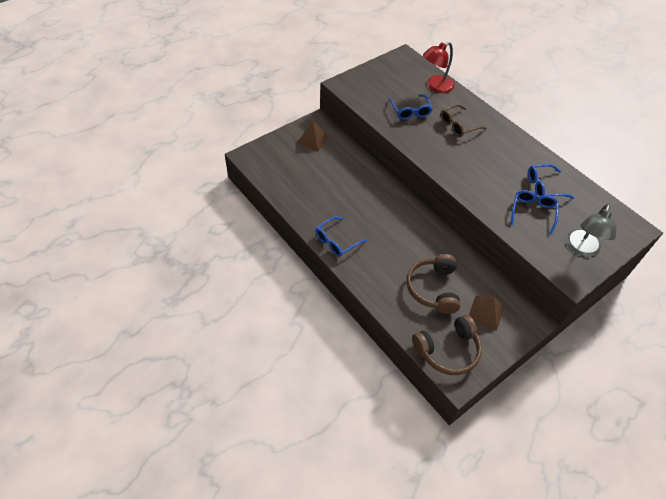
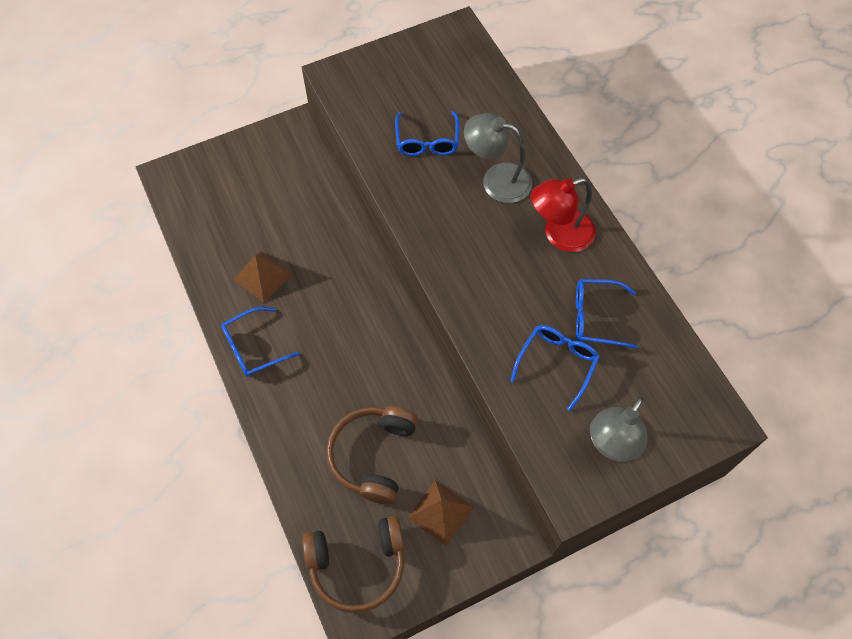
camera: 15 degrees right, 10 degrees up
(312, 139) = (277, 160): brown pyramid -> brown pyramid (263, 276)
(435, 86) = (487, 98): red lamp -> red lamp (559, 234)
(458, 125) = (496, 179): brown glasses -> grey lamp

